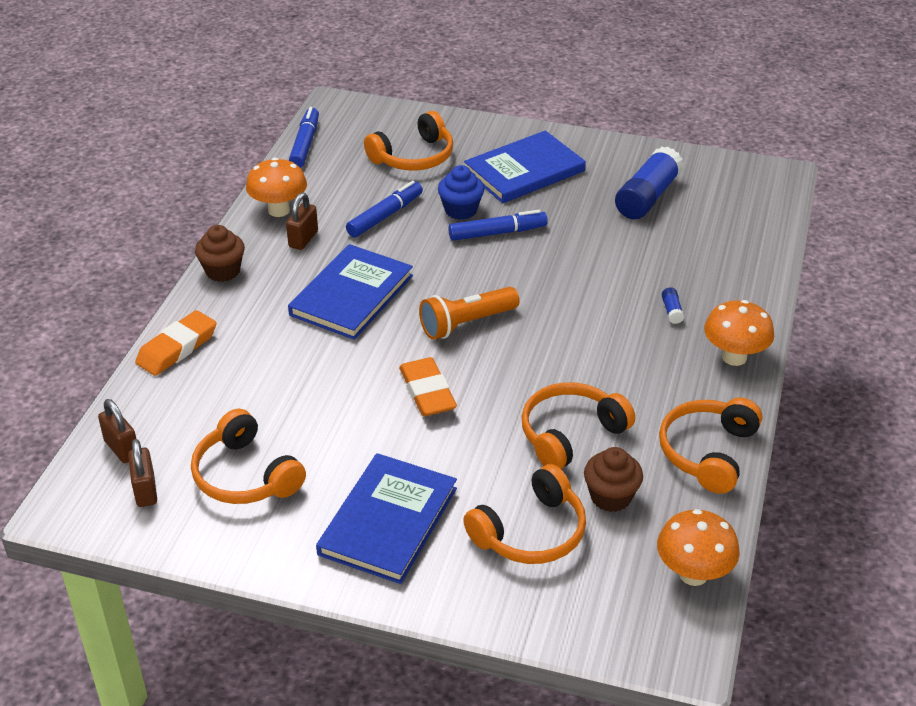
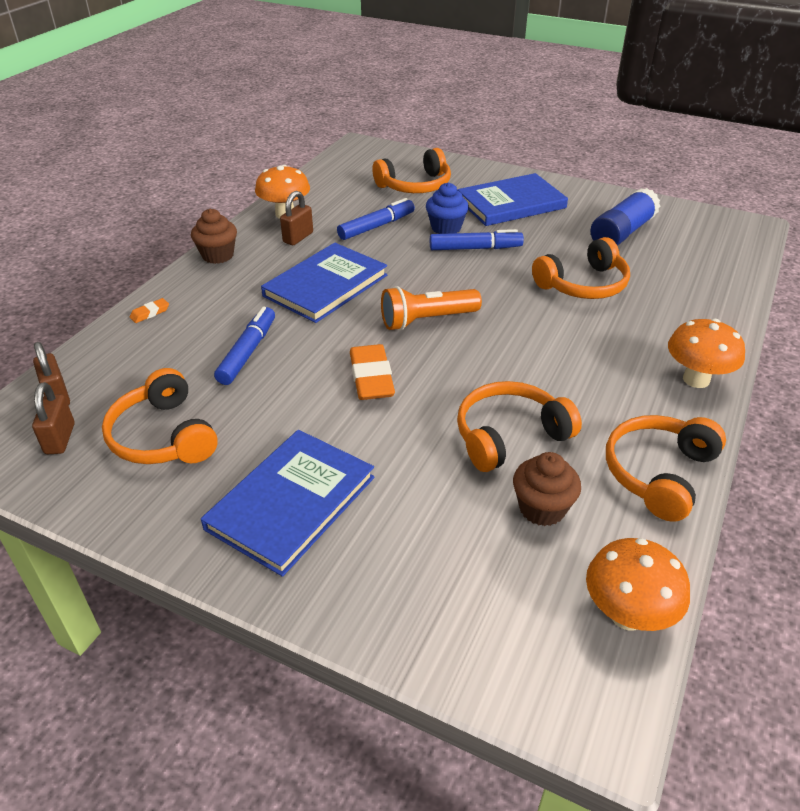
camera: 10 degrees right, 0 degrees up
(177, 348) = (150, 313): orange eraser -> orange eraser, size x0.48
(305, 144) = (325, 169): blue marker -> blue marker (248, 352)
(531, 532) = (444, 536): orange headphones -> orange headphones (583, 285)
(671, 311) = (634, 330): blue glue stick -> none

